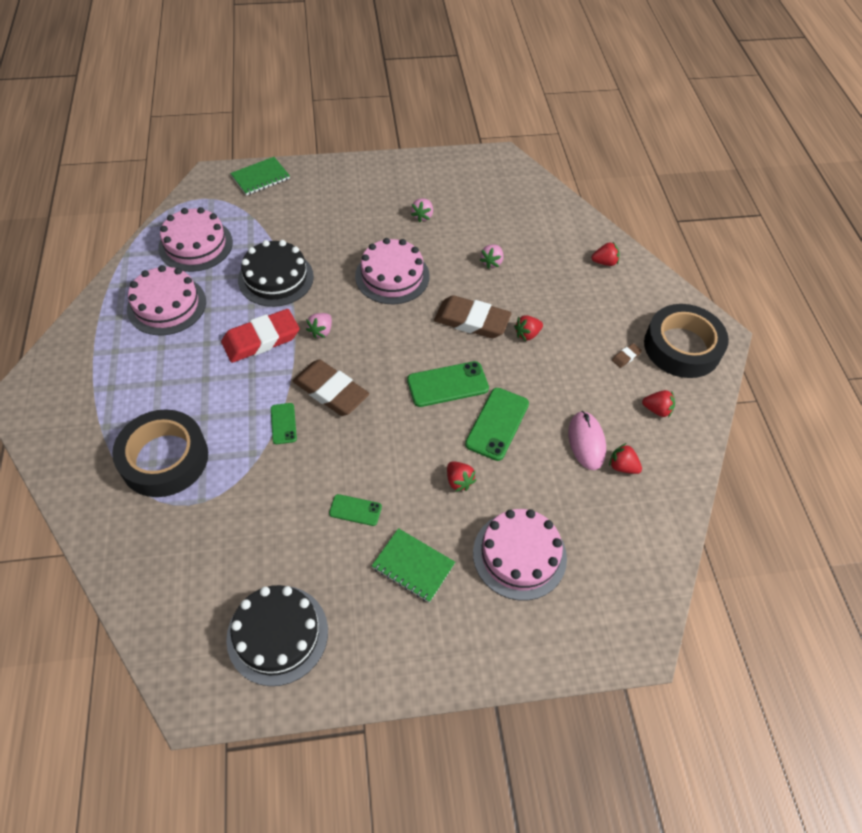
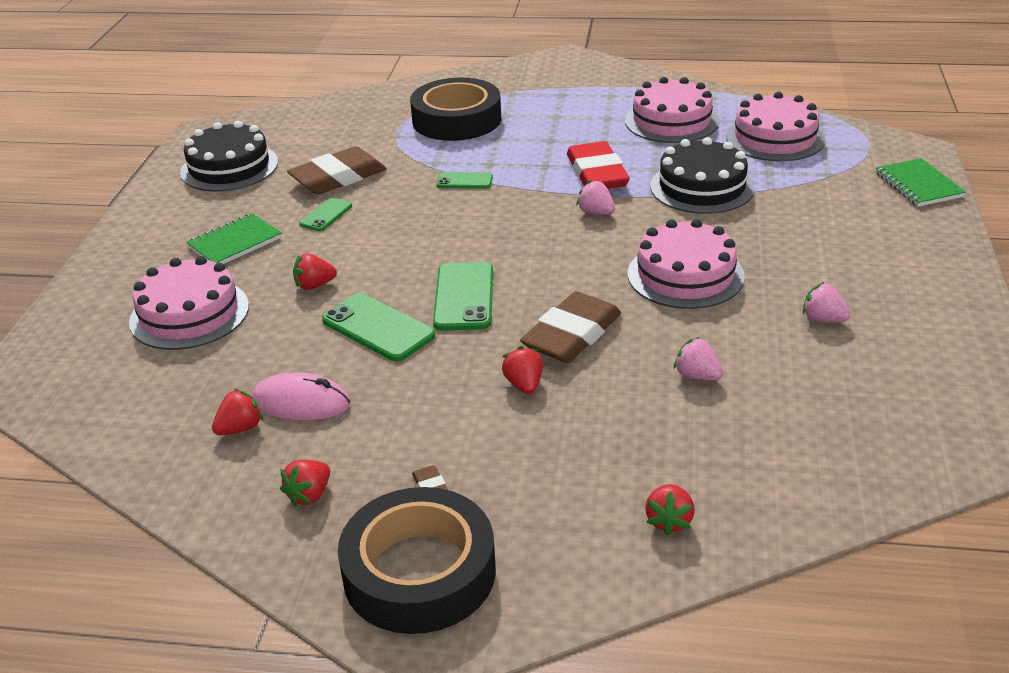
camera: 110 degrees right, 20 degrees down
(331, 391) = (496, 212): brown eraser -> brown eraser (338, 177)

